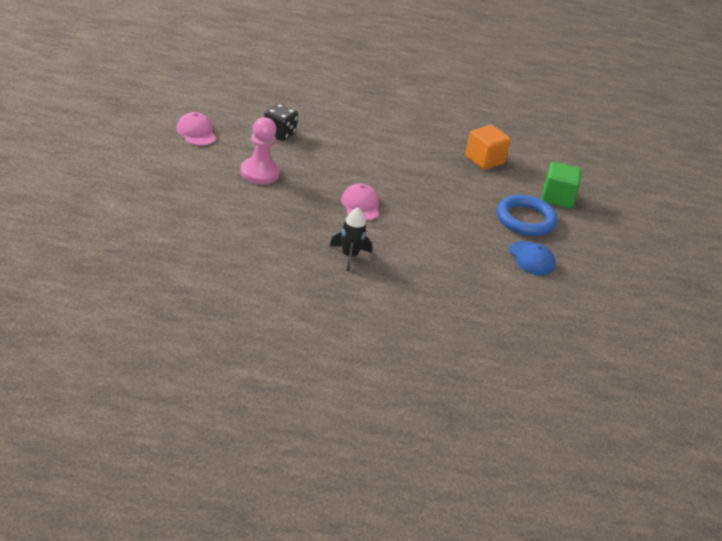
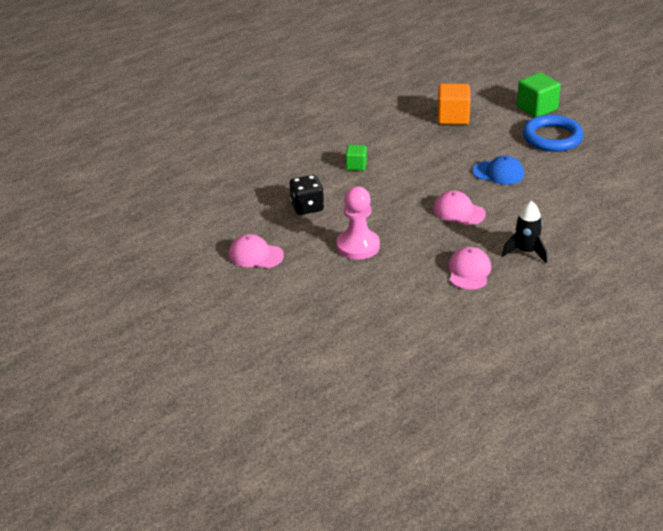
camera: 40 degrees left, 0 degrees up
(290, 235) = (469, 271): none -> pink cap
(358, 137) = (356, 165): none -> green cube
(531, 258) = (605, 160): blue cap -> blue cap (498, 173)

